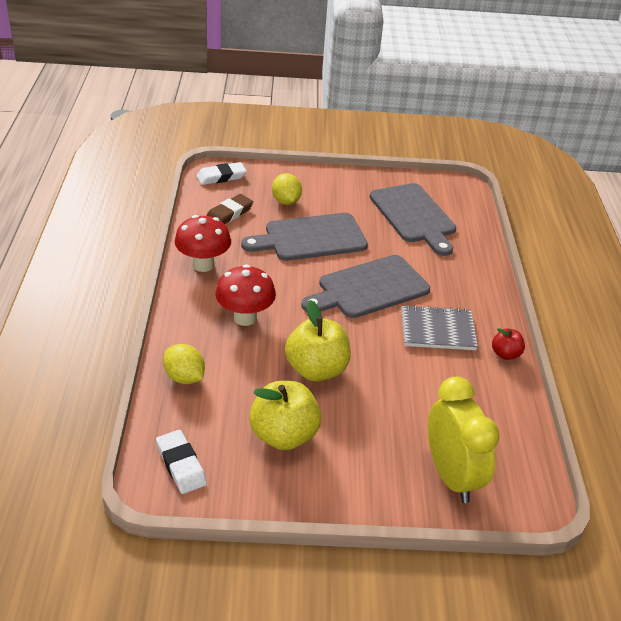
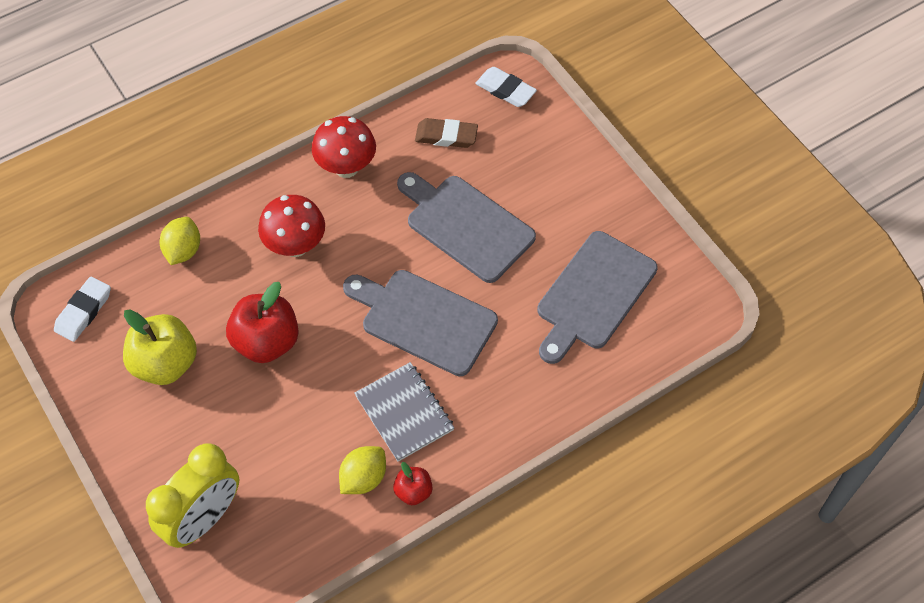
camera: 60 degrees right, 20 degrees up
(286, 201) = (512, 168): yellow lemon -> yellow lemon (363, 478)
(316, 370) = (266, 342): yellow apple -> red apple

